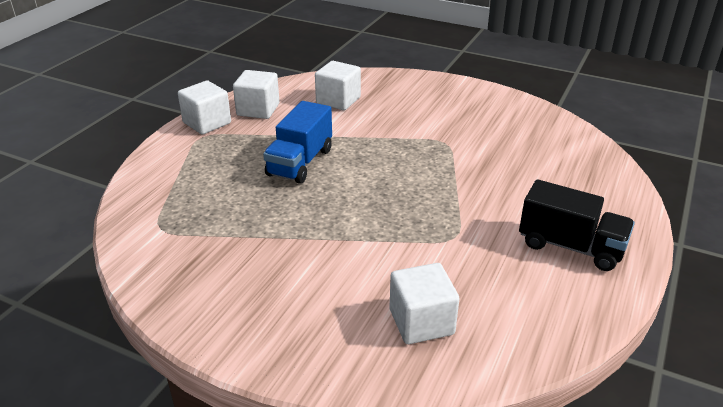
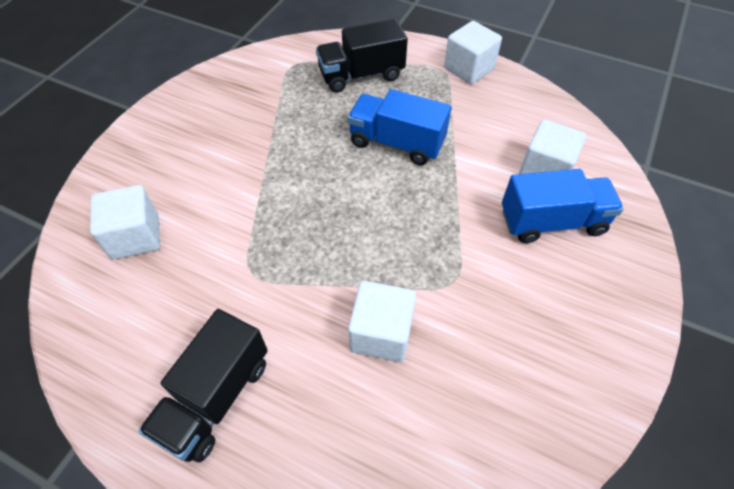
camera: 90 degrees right, 20 degrees up
(196, 181) = (361, 75): none -> black truck
(258, 110) = (505, 102): white cube -> white cube (381, 333)
(387, 102) = (552, 222): none -> blue truck

